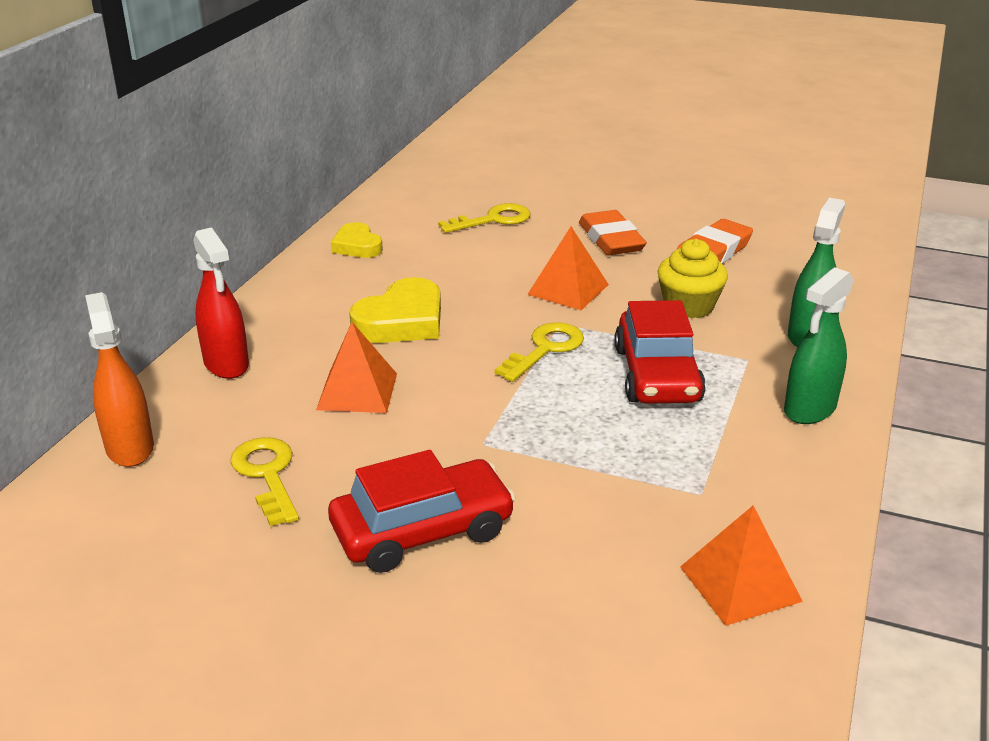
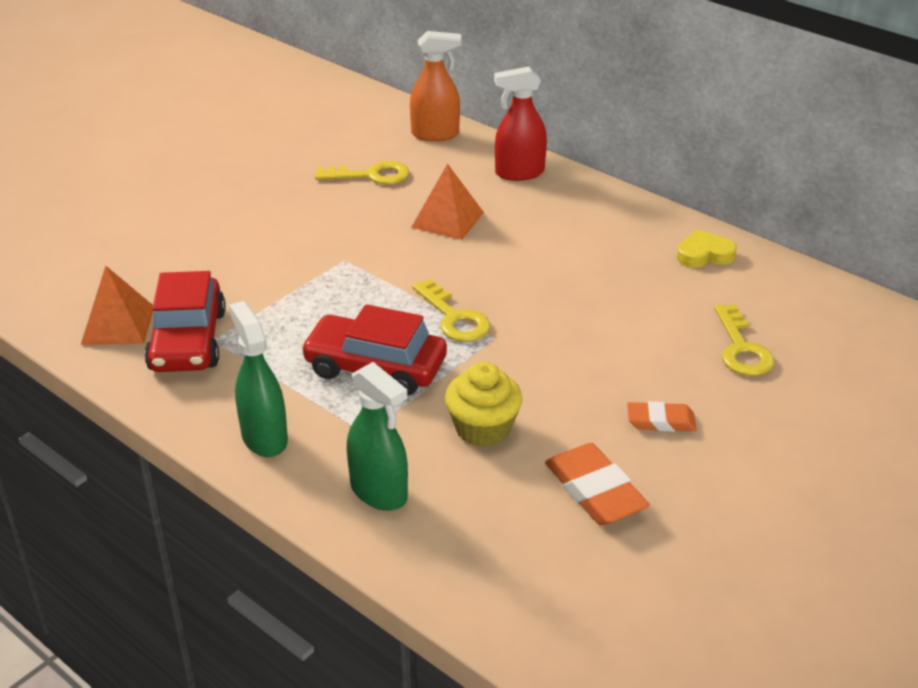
camera: 110 degrees right, 5 degrees up
(402, 321) = (544, 255): yellow heart -> none
(422, 531) = (271, 220): red car -> red car (188, 341)
(568, 289) = (557, 359): orange pyramid -> none
(611, 239) = (661, 421): orange eraser -> orange eraser, size x0.62

